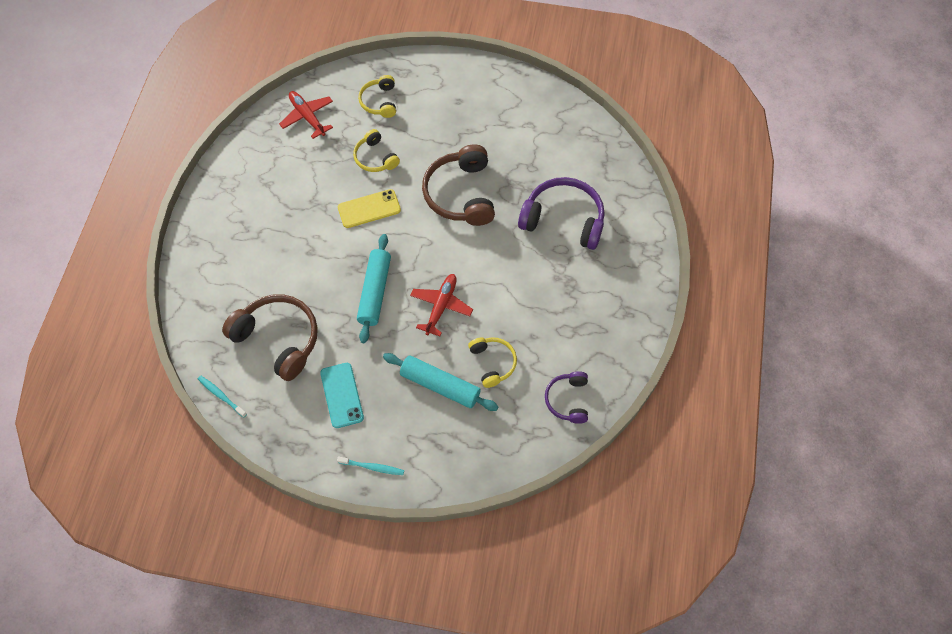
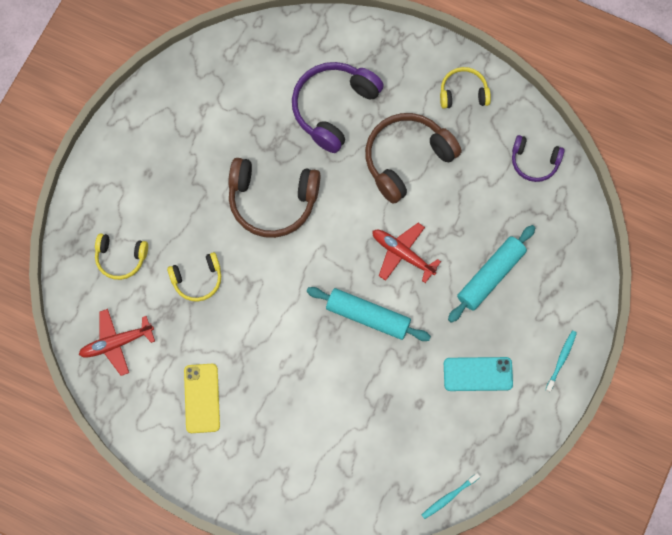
camera: 75 degrees left, 10 degrees up
(278, 339) = (398, 427): brown headphones -> brown headphones (406, 159)
(369, 209) = (263, 300): yellow phone -> yellow phone (201, 398)
(493, 363) = (478, 220): yellow headphones -> yellow headphones (463, 93)

